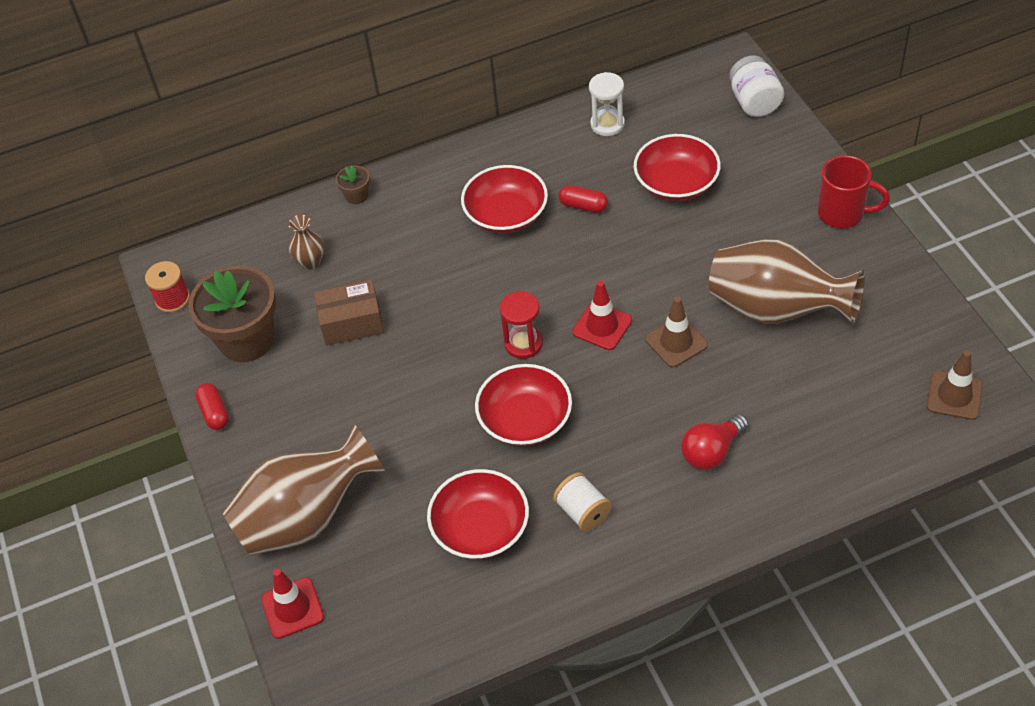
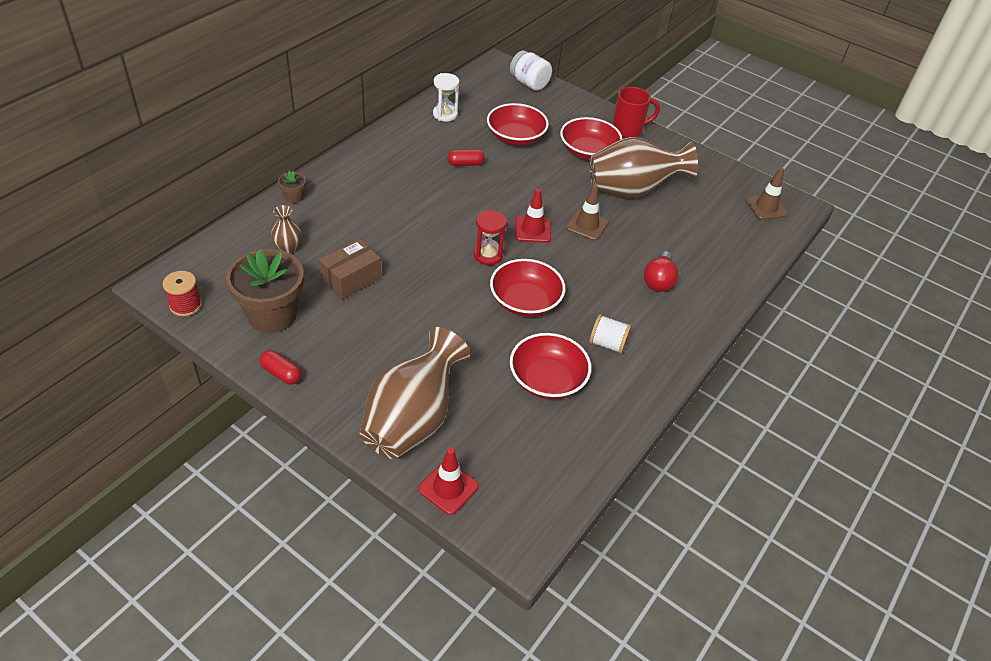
camera: 40 degrees left, 5 degrees down
(506, 214) = (416, 181): red bowl -> red bowl (588, 151)

